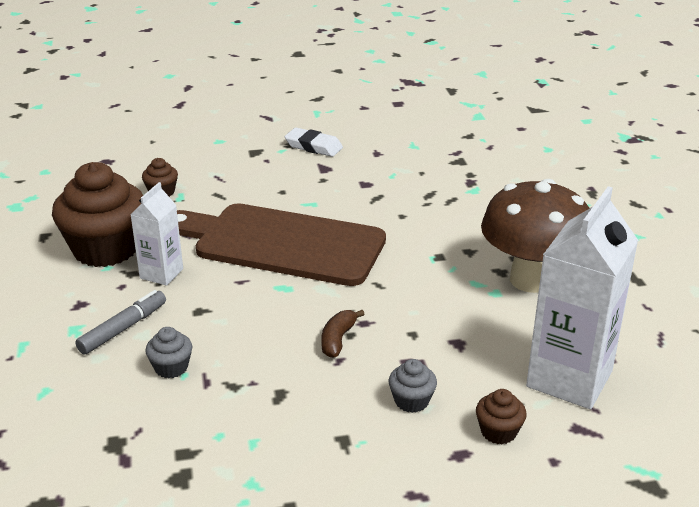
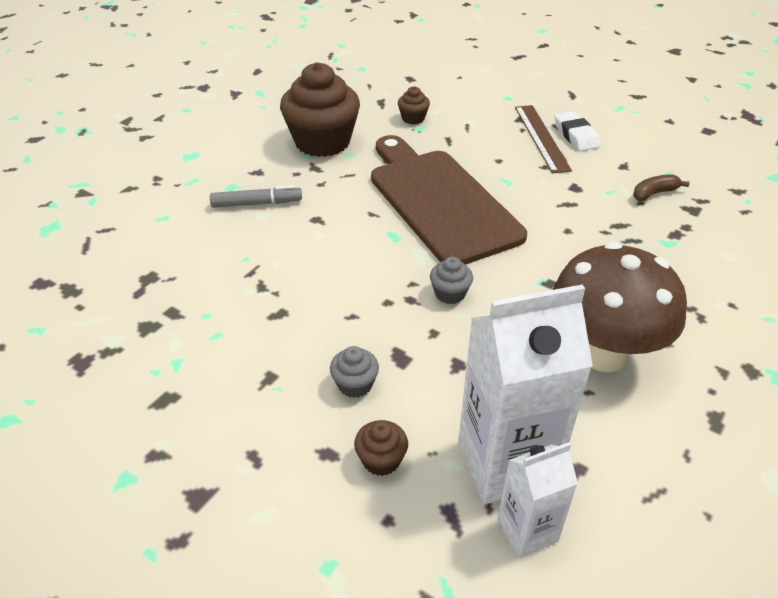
camera: 45 degrees right, 10 degrees up
(161, 274) = (331, 178): white carton -> white carton (527, 530)
(171, 367) = (245, 248): grey cupcake -> grey cupcake (450, 294)
(290, 160) = (541, 137): none -> brown ruler
(338, 340) = (373, 300): brown banana -> brown banana (654, 193)

